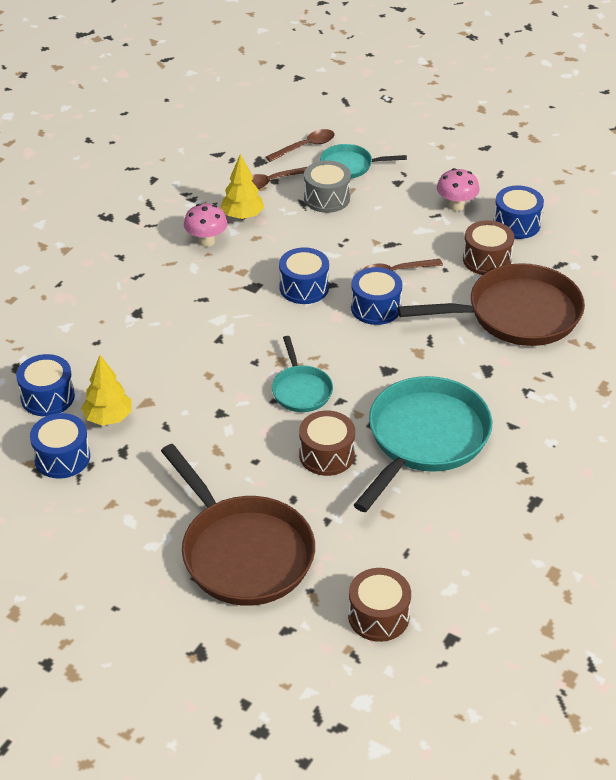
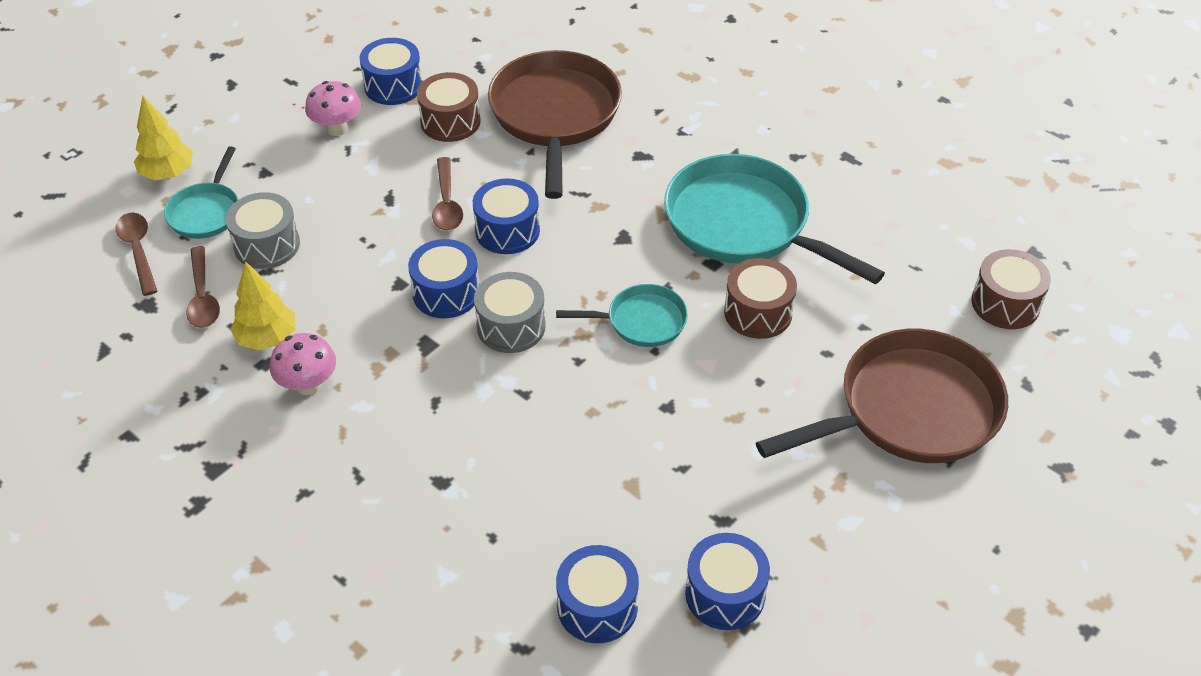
camera: 80 degrees left, 5 degrees up
(108, 418) = (655, 533): yellow tree -> yellow tree (168, 173)
(279, 324) = (511, 326): none -> grey drum

